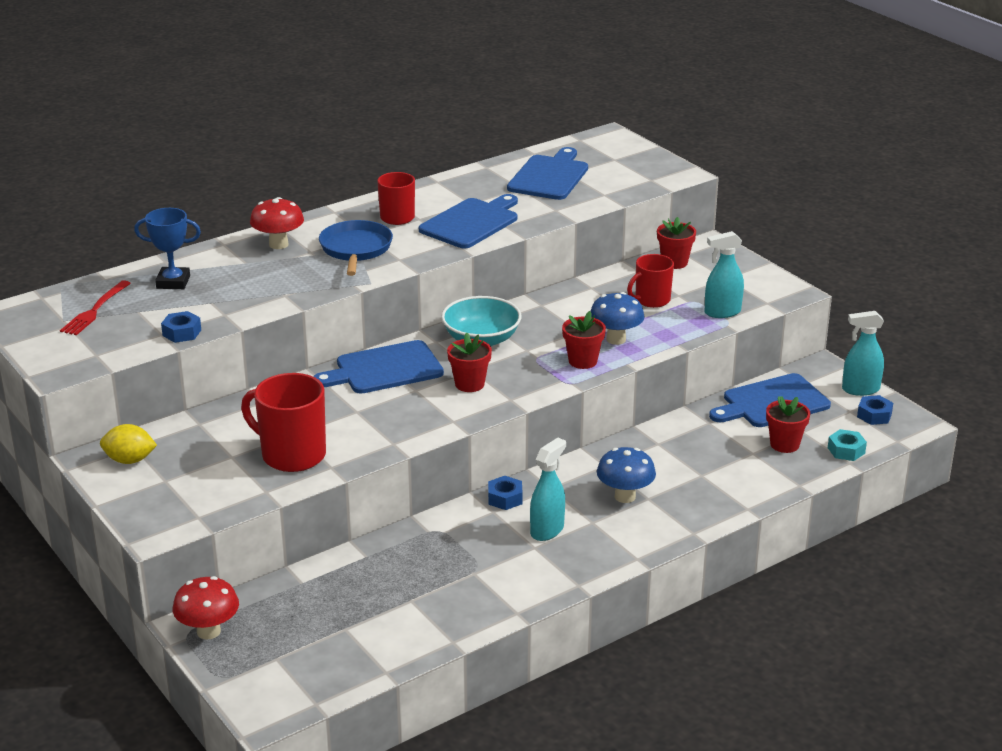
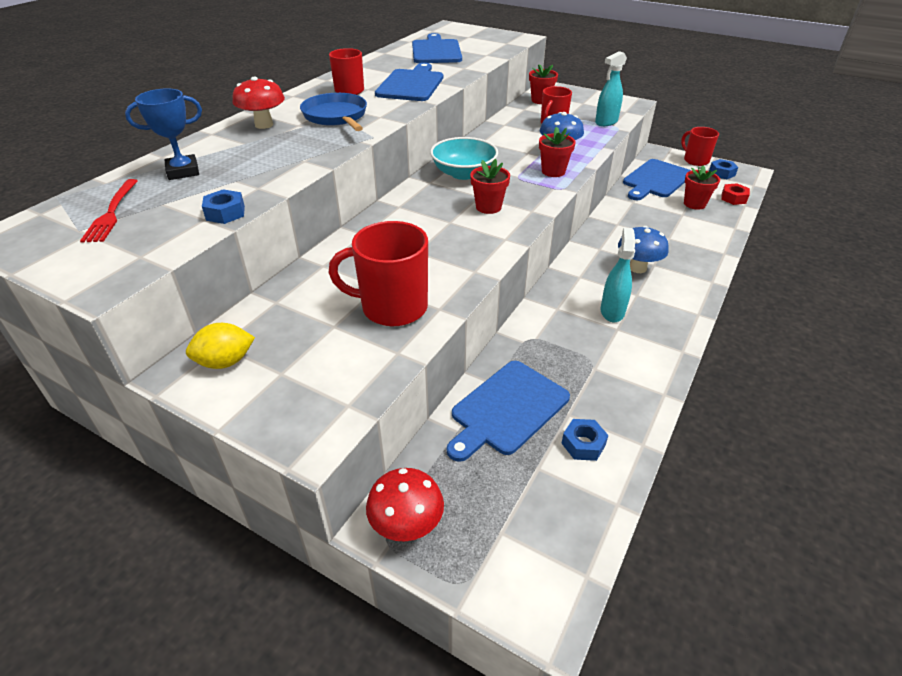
camera: 25 degrees left, 10 degrees up
(384, 369) = (408, 212): blue cutting board -> blue cutting board (507, 409)
(505, 498) = (555, 295): blue nut -> blue nut (583, 444)
(846, 450) = (733, 198): turquoise nut -> red nut
(860, 389) = (695, 160): turquoise spray bottle -> red mug

